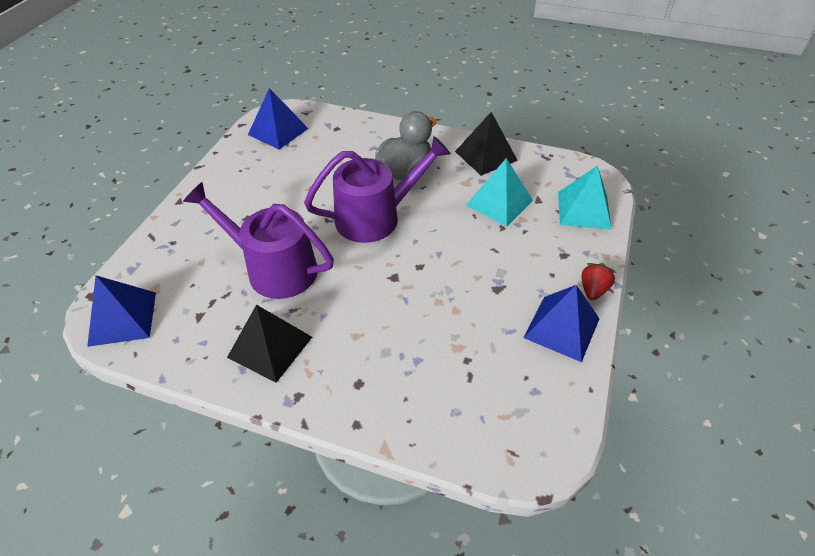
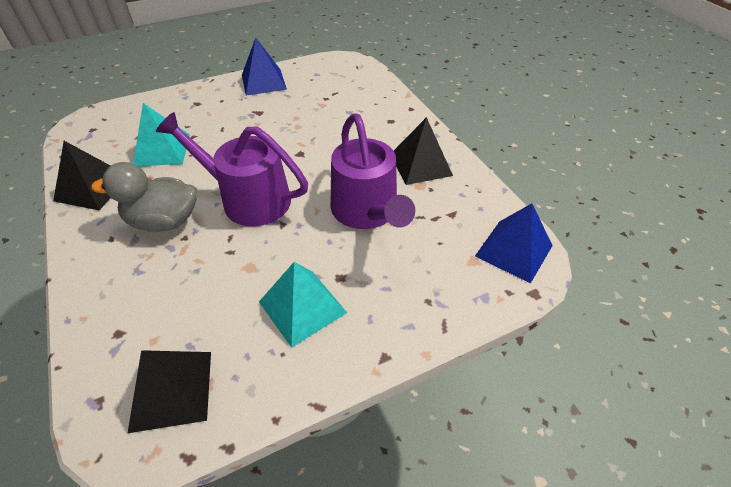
camera: 135 degrees left, 0 degrees up
(278, 131) = (171, 390): blue pyramid -> black pyramid
(583, 210) = (135, 113): turquoise pyramid -> turquoise pyramid (302, 307)
(593, 290) = (219, 83): red strawberry -> none

